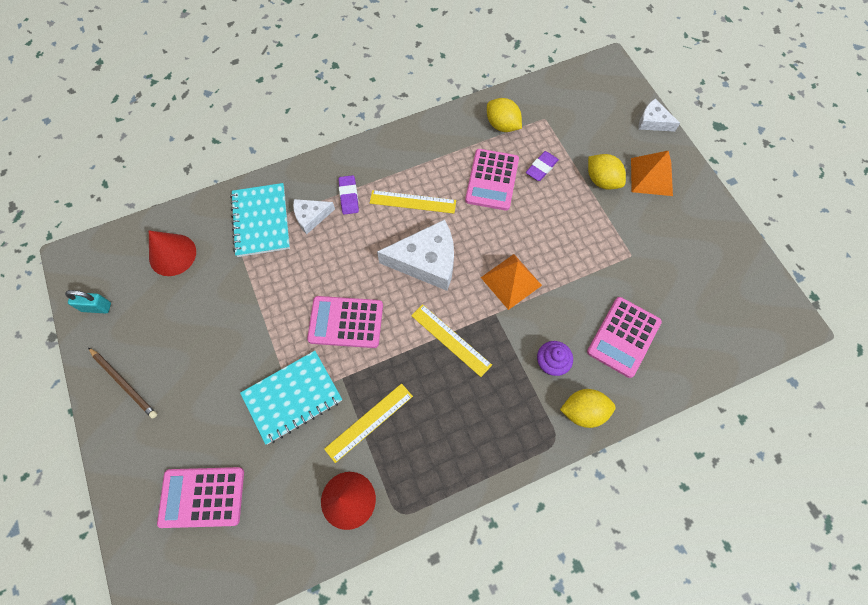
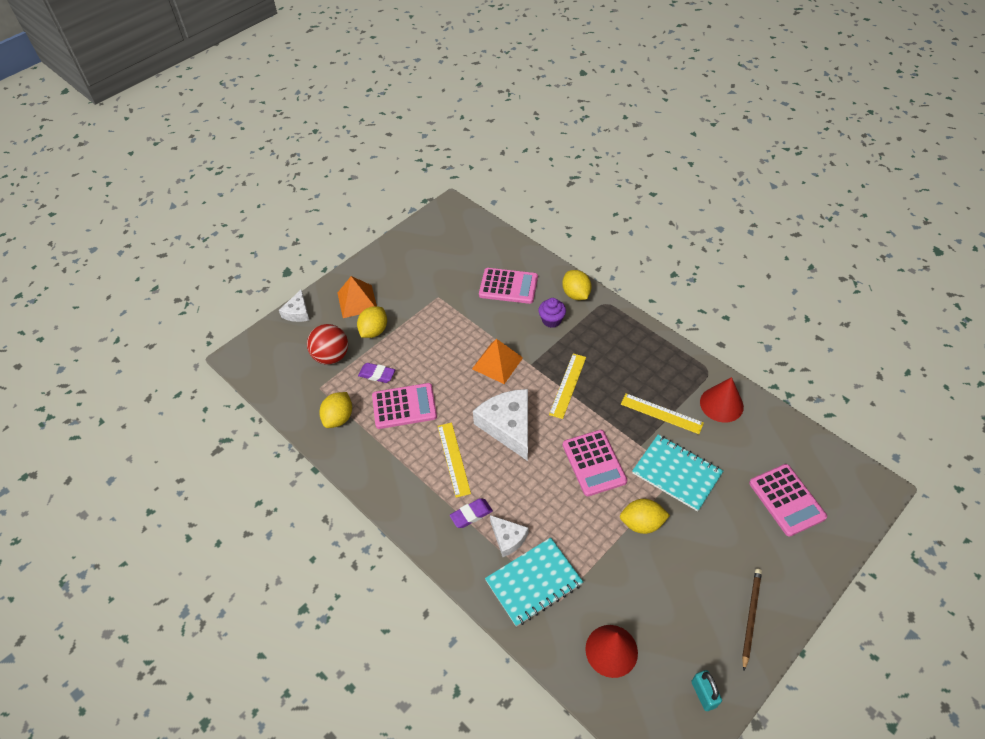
camera: 110 degrees left, 15 degrees down
(261, 335) = (642, 523): none -> yellow lemon
(581, 136) = (331, 356): none -> red ball

